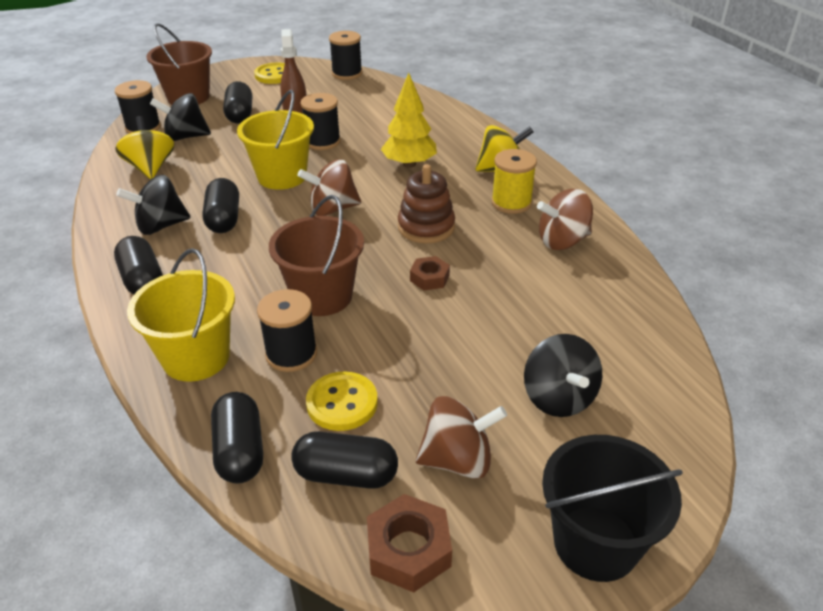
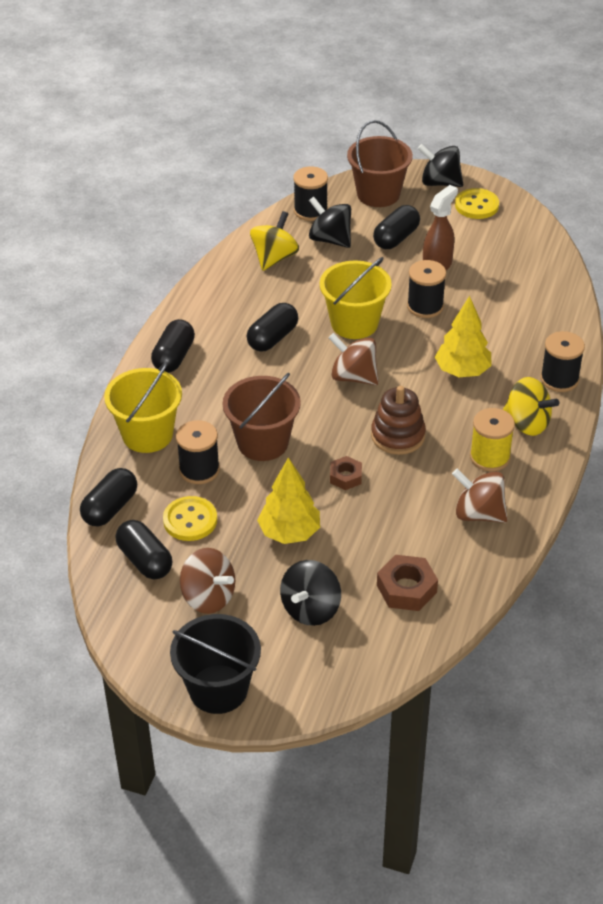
camera: 45 degrees right, 5 degrees up
(161, 226) = (227, 318): black spinning top -> black spinning top (440, 183)
(347, 73) = (541, 238): black spool -> black spool (559, 379)
(409, 549) = (129, 619): brown nut -> brown nut (406, 589)
(447, 349) = (289, 533): none -> yellow tree

